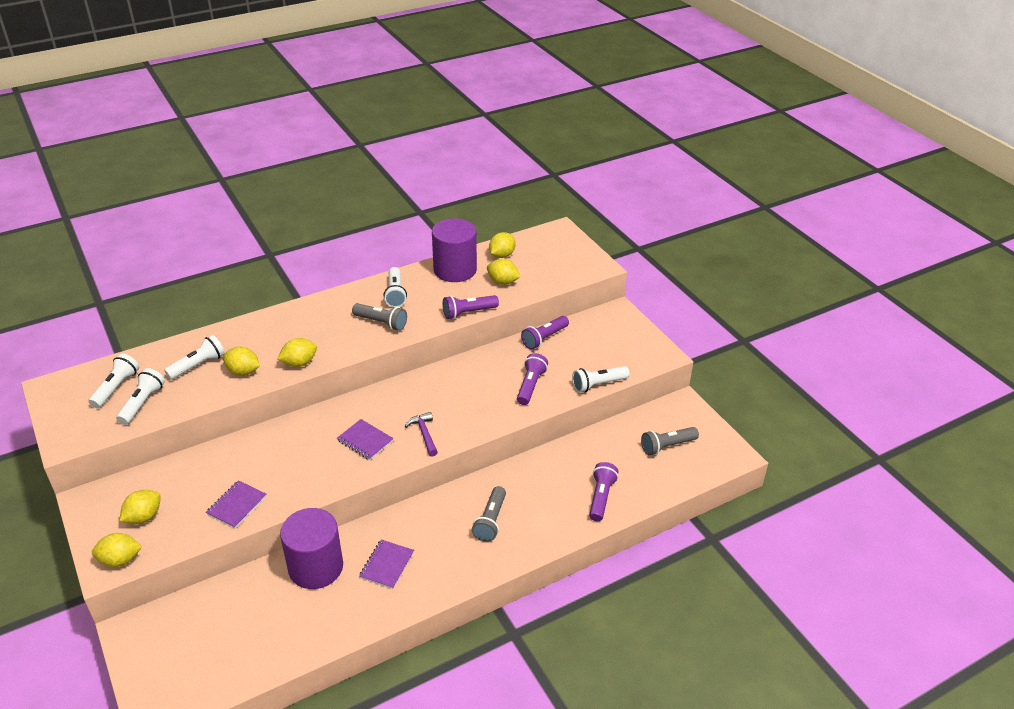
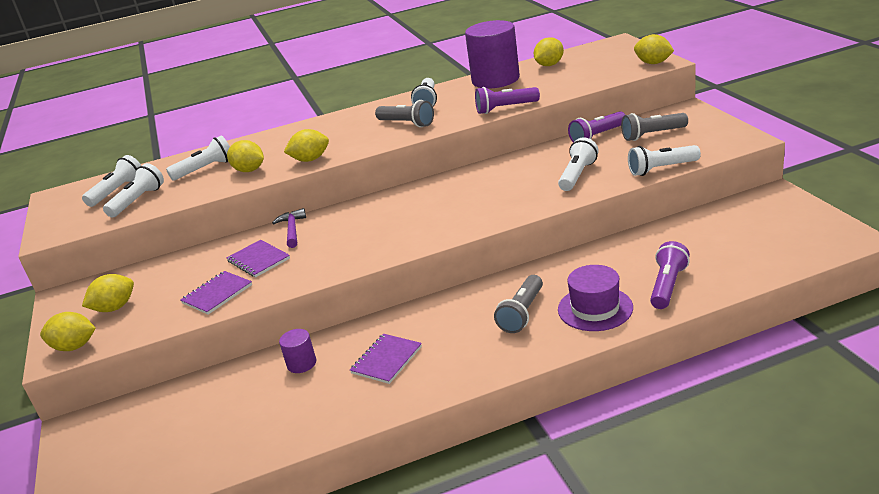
camera: 15 degrees right, 10 degrees down
(316, 567) = (301, 364): purple cylinder -> purple cylinder, size x0.45
(365, 440) = (375, 232): purple notebook -> purple notebook (258, 260)
(424, 434) = (445, 223): purple hammer -> purple hammer (292, 230)
(503, 282) = (548, 83): yellow lemon -> yellow lemon (653, 63)
(530, 385) = (577, 175): purple flashlight -> white flashlight
(547, 518) = (595, 308): none -> purple hat
(667, 446) = (756, 234): grey flashlight -> grey flashlight (652, 135)

